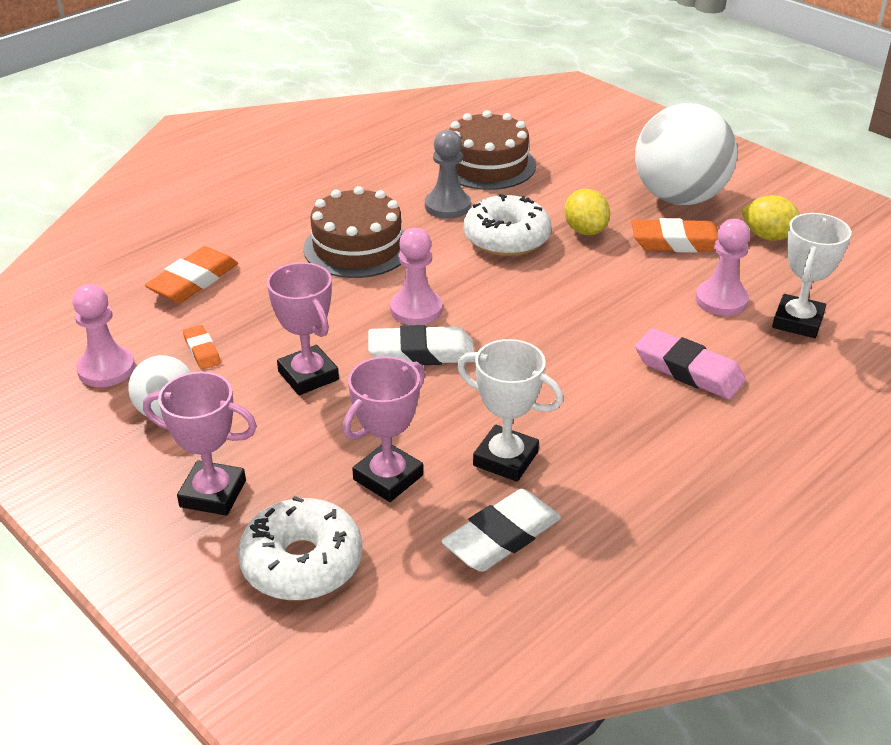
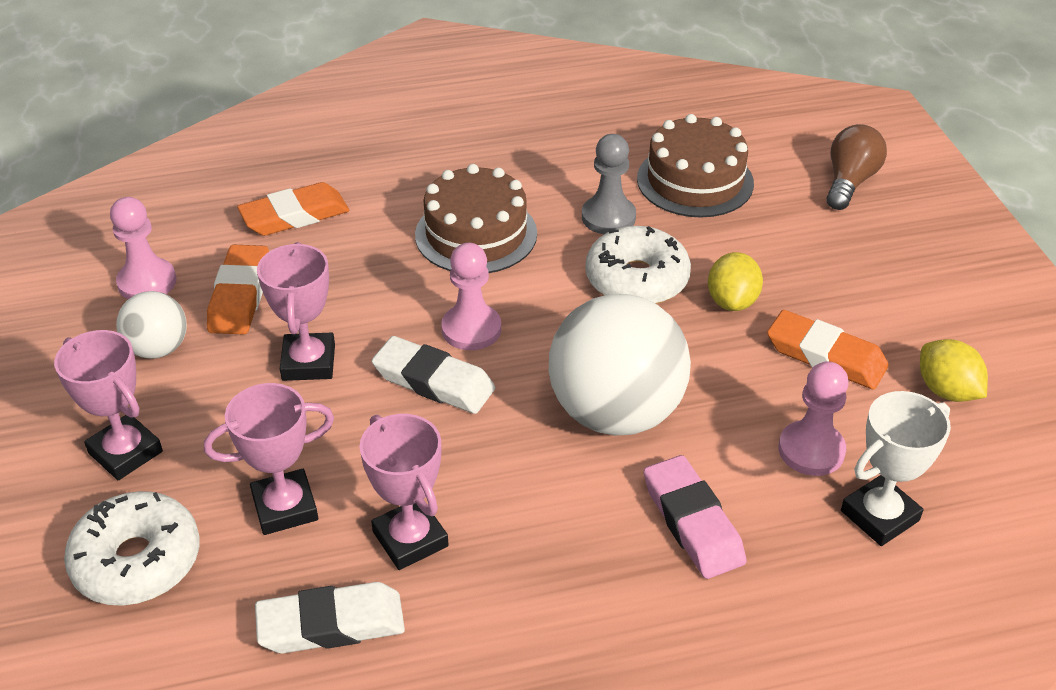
camera: 30 degrees right, 5 degrees up
(202, 351) = (240, 296): orange eraser -> orange eraser, size x1.81
(505, 459) = (410, 539): white trophy -> pink trophy
(593, 135) = (849, 182): none -> brown light bulb
(679, 198) = (880, 299): white ball -> white ball (615, 412)

